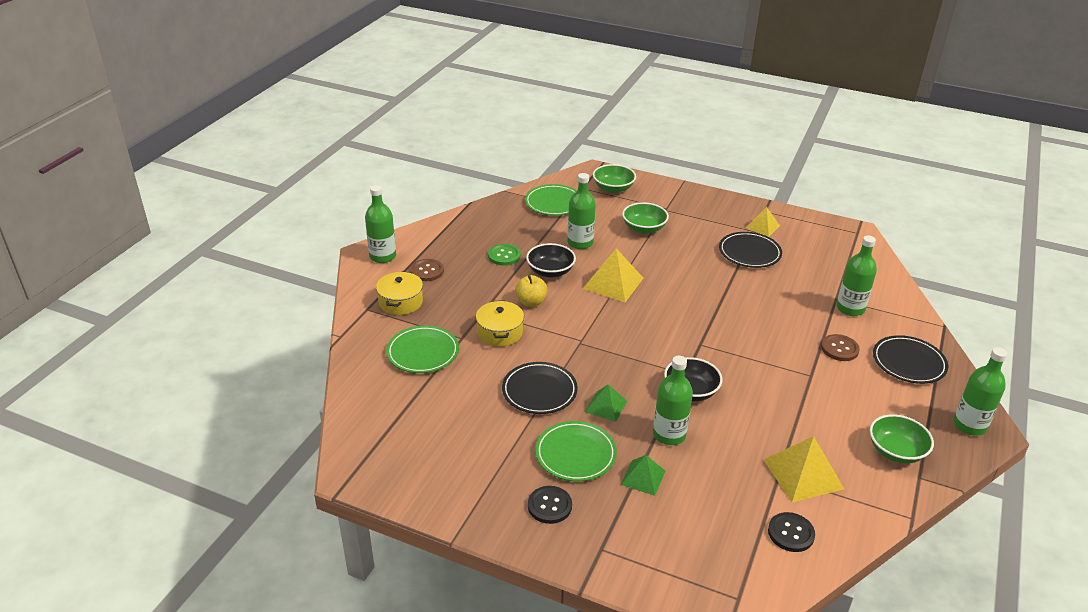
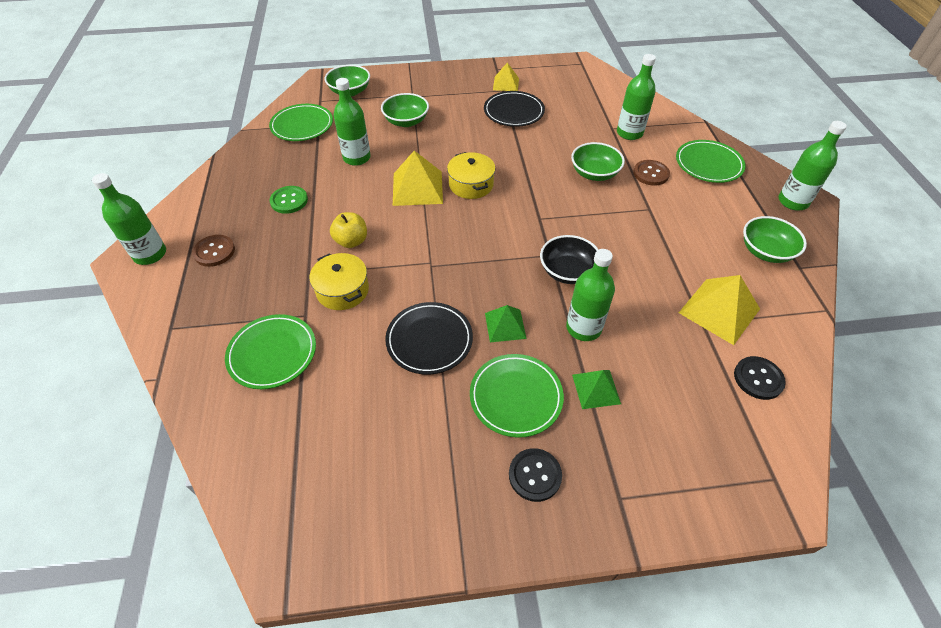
camera: 30 degrees left, 15 degrees up
(400, 302) = (206, 302): yellow pot -> yellow pot (471, 184)
(550, 271) = (348, 199): black bowl -> none
(783, 329) = (594, 173): none -> green bowl
(908, 363) = (708, 164): black plate -> green plate

